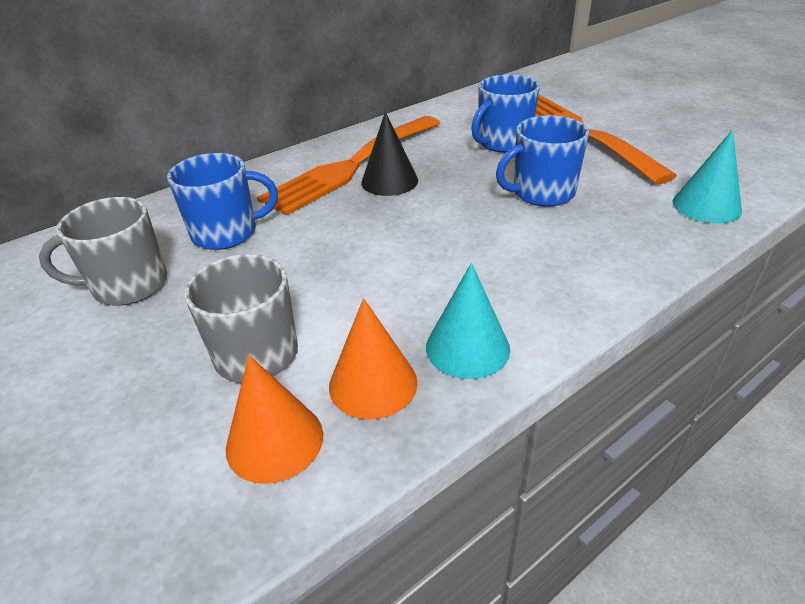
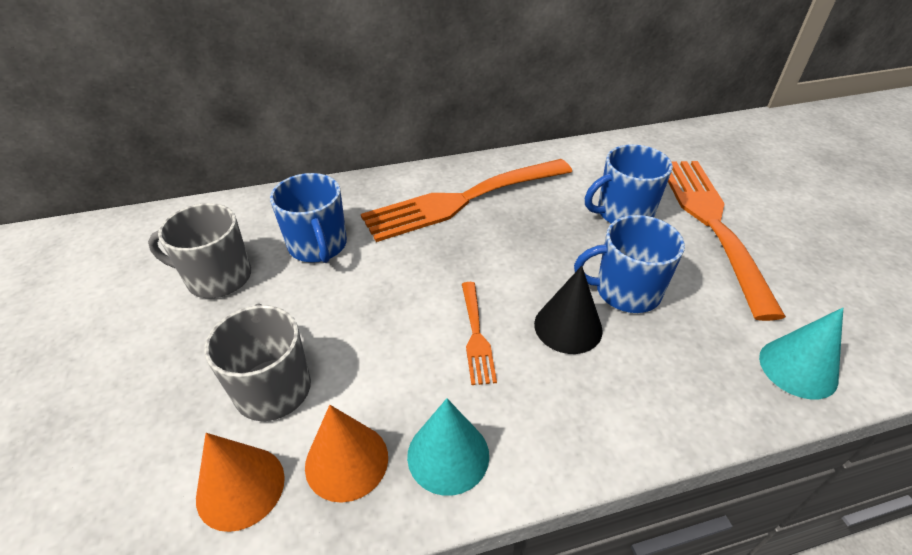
camera: 20 degrees right, 5 degrees up
(226, 233) = (318, 246): blue mug -> blue mug turned 60 degrees clockwise
(389, 181) = (486, 229): black cone -> black cone (568, 327)
(433, 257) = (476, 336): none -> orange fork

